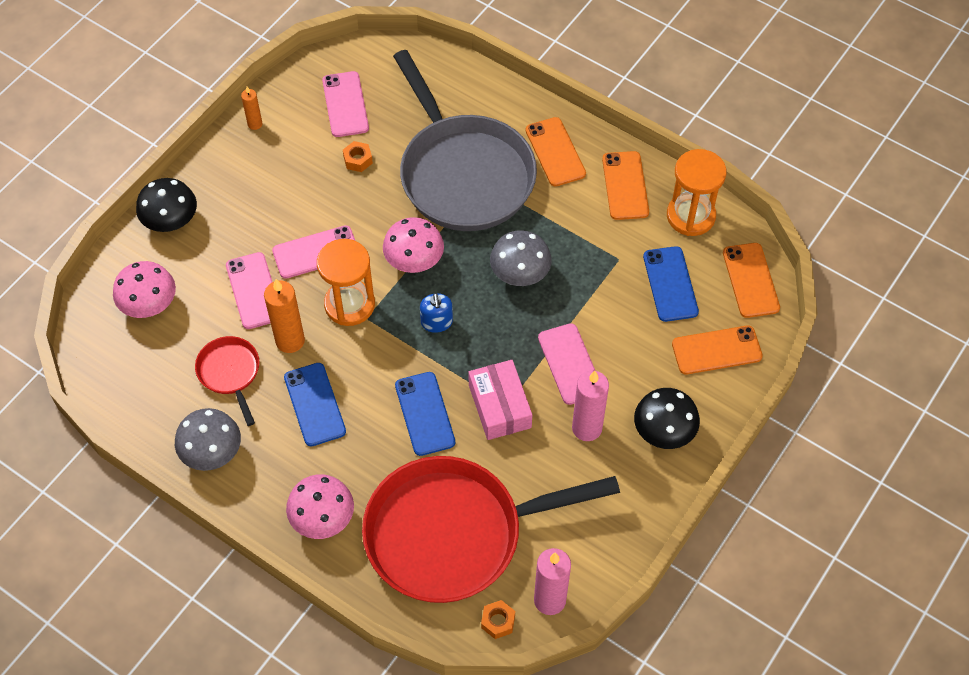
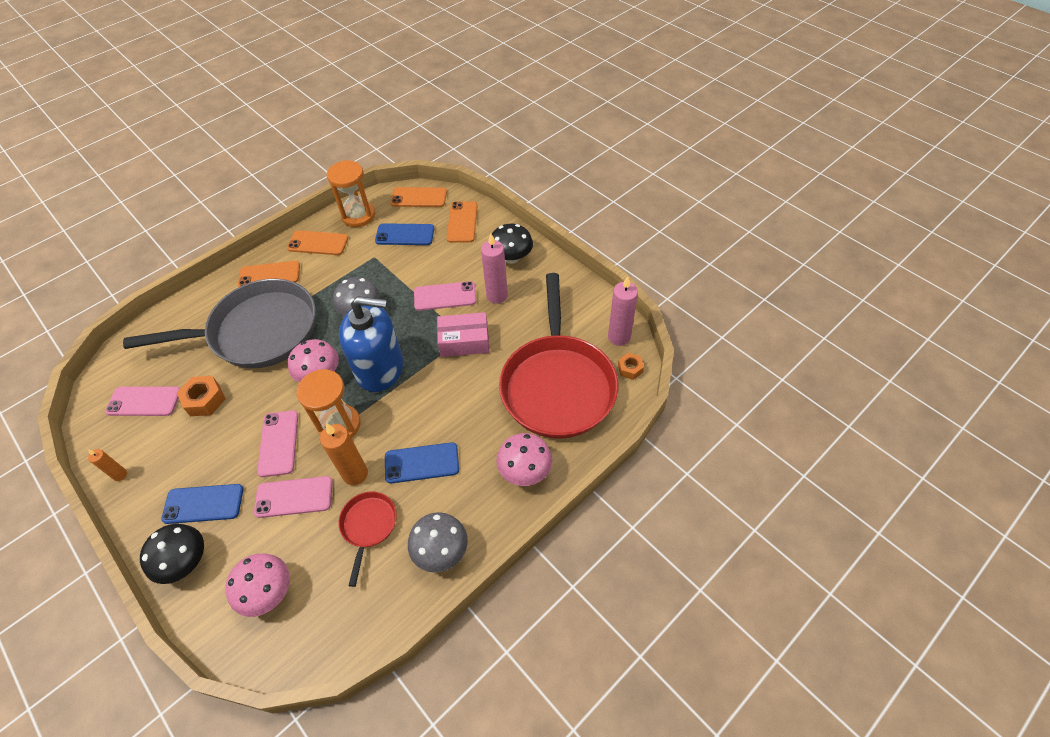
camera: 75 degrees left, 5 degrees down
(230, 373) = (368, 526): red pan -> red pan turned 105 degrees clockwise
(358, 160) = (205, 400): orange nut -> orange nut, size x1.58
(425, 414) = (455, 388): blue phone -> blue phone (203, 504)
(436, 322) = (380, 368): blue soap dispenser -> blue soap dispenser, size x2.39

